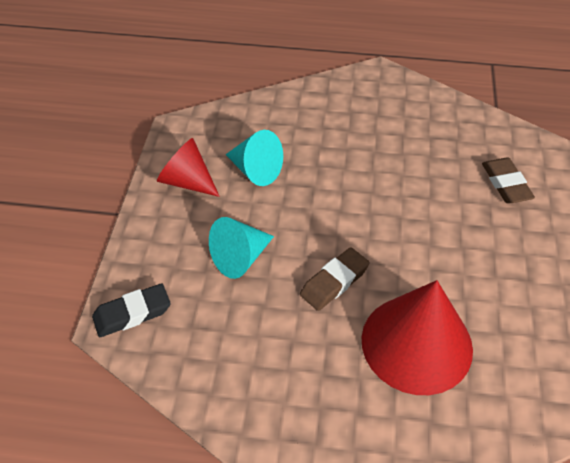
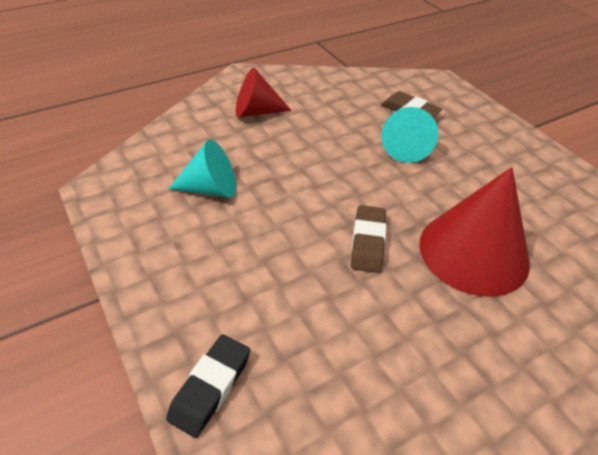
camera: 40 degrees left, 5 degrees down
(187, 181) = (150, 229): red cone -> red cone (256, 112)
(240, 258) = (269, 268): turquoise cone -> turquoise cone (405, 148)

